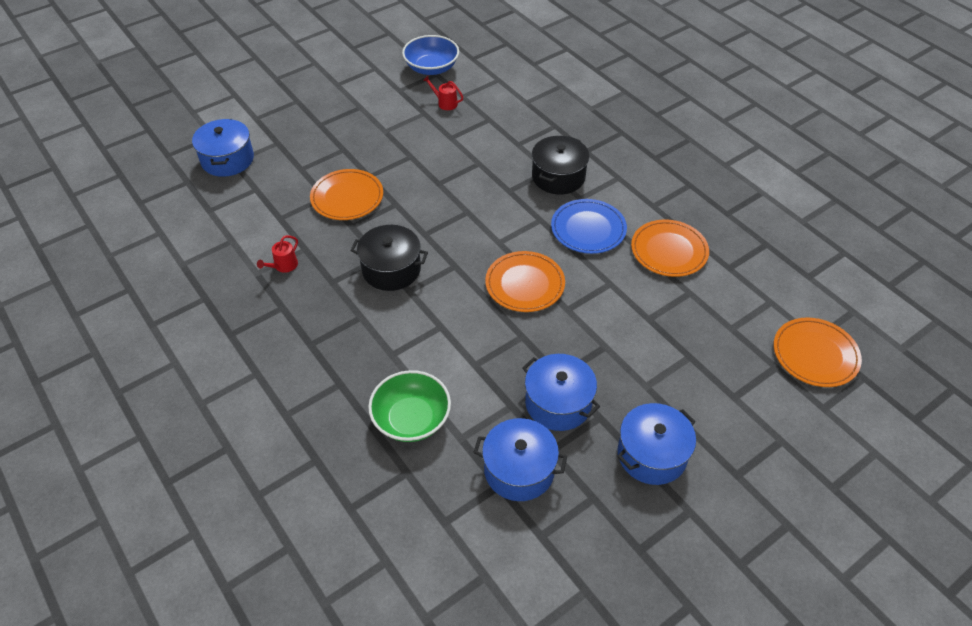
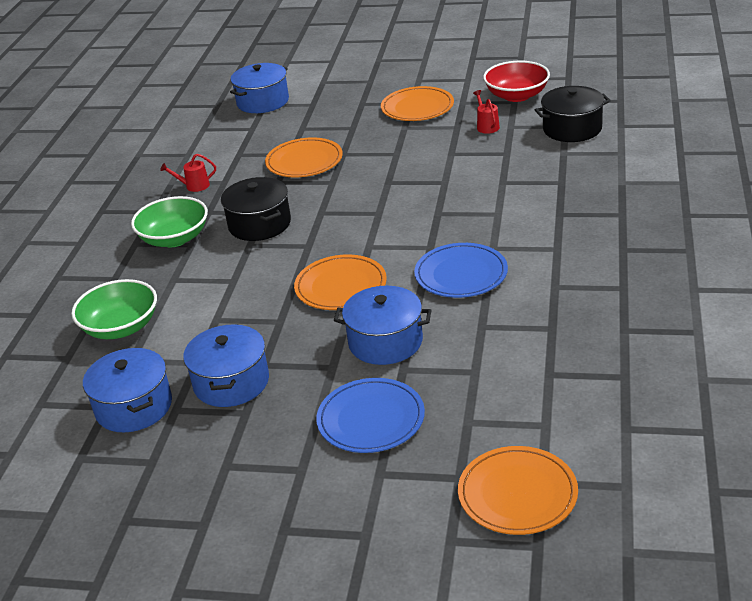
camera: 50 degrees right, 15 degrees down
(339, 320) = (174, 238): none -> green bowl
(431, 68) = (516, 96): blue bowl -> red bowl
(558, 177) = (499, 222): black pot -> black pot (572, 129)
(651, 454) = (241, 465): blue pot -> blue pot (385, 342)
(669, 251) = (510, 329): orange plate -> orange plate (417, 107)
(679, 365) = (371, 419): none -> blue plate

